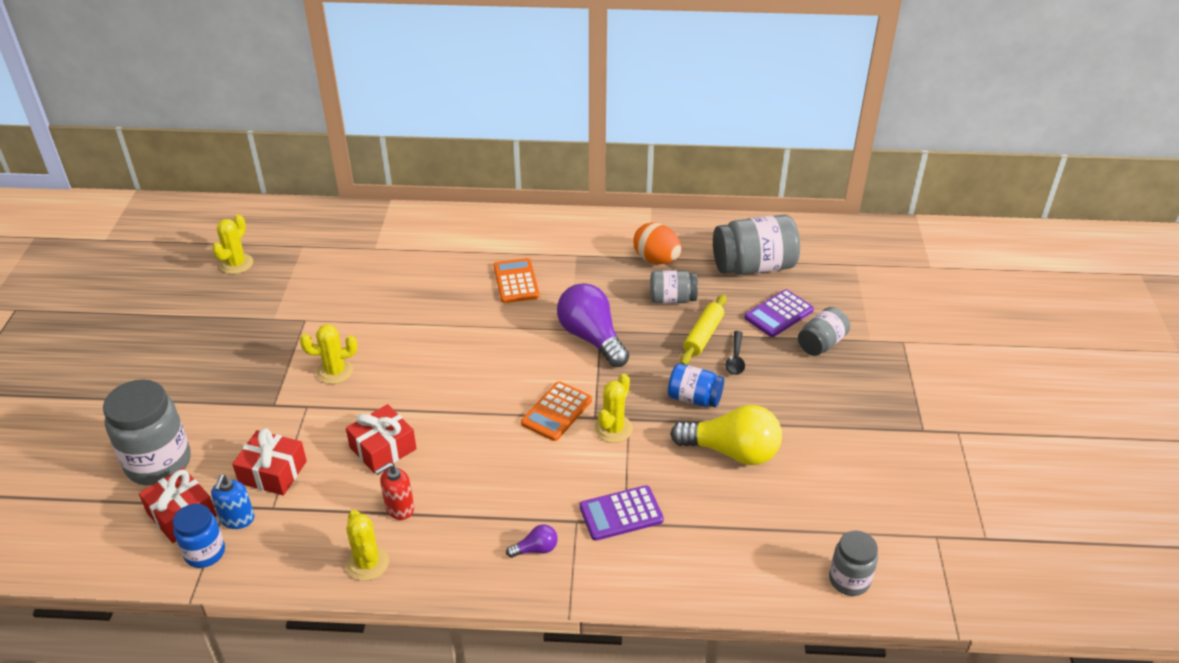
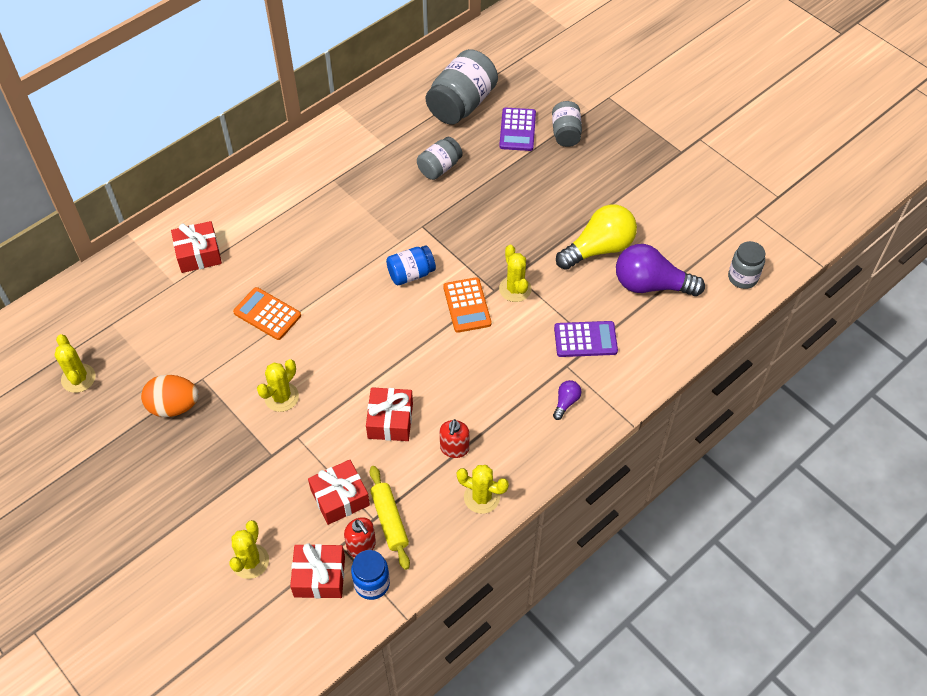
camera: 45 degrees left, 15 degrees up
(158, 463) = (250, 561): grey jar -> yellow cactus
(237, 519) = (361, 546): blue soap dispenser -> red soap dispenser
(415, 241) = (198, 254): none -> red gift
(516, 281) = (317, 231): orange calculator -> orange calculator (267, 314)
(591, 338) = (423, 236): purple light bulb -> purple light bulb (651, 285)
(621, 514) = (585, 339): purple calculator -> purple calculator turned 120 degrees counterclockwise
(656, 260) = (392, 144): orange egg -> orange egg (174, 406)
(694, 398) = (537, 230): blue jar -> blue jar (411, 274)
(703, 336) = (491, 180): yellow rolling pin -> yellow rolling pin (389, 520)
(735, 358) = (529, 182): black spoon -> none

